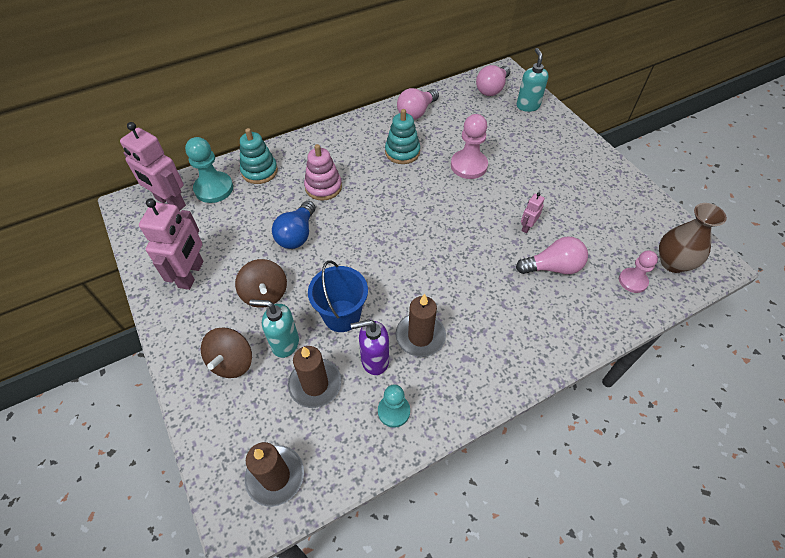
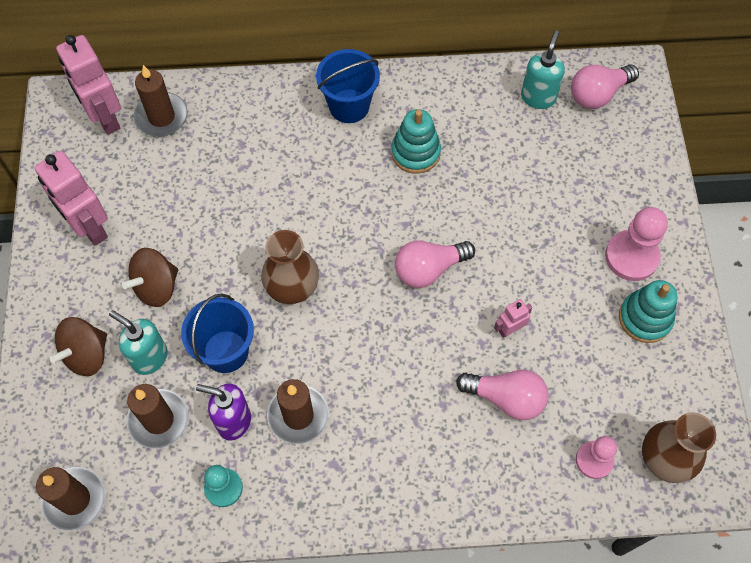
camera: 25 degrees right, 10 degrees up
(191, 274) = (89, 227): pink robot -> pink robot turned 105 degrees clockwise
(214, 188) = (161, 117): turquoise pawn -> brown candle
(259, 171) = (225, 112): turquoise stacking toy -> turquoise stacking toy (645, 318)
(265, 294) = (156, 287): brown spinning top -> brown spinning top turned 45 degrees clockwise
(297, 234) = (227, 222): blue light bulb -> none
(323, 187) = (290, 167): pink stacking toy -> none
(343, 141) = (349, 106): none -> blue bucket
(367, 257) = (292, 288): none -> brown vase
(416, 112) = (469, 95): pink light bulb -> pink light bulb (429, 269)
(468, 165) = (490, 208): pink pawn -> pink pawn (631, 256)
(527, 106) = (631, 143): turquoise soap dispenser -> turquoise soap dispenser (538, 97)

